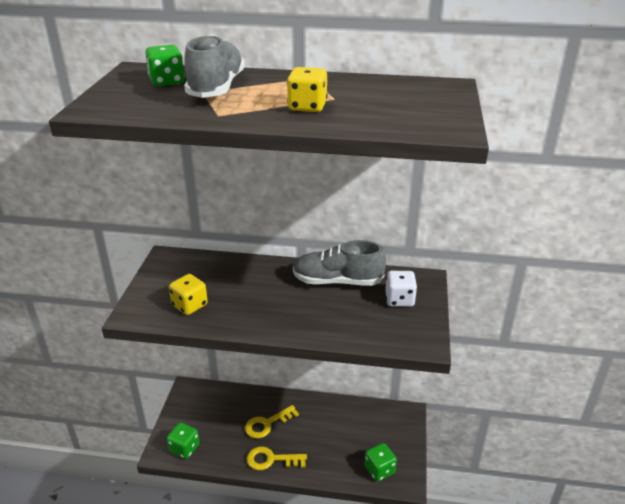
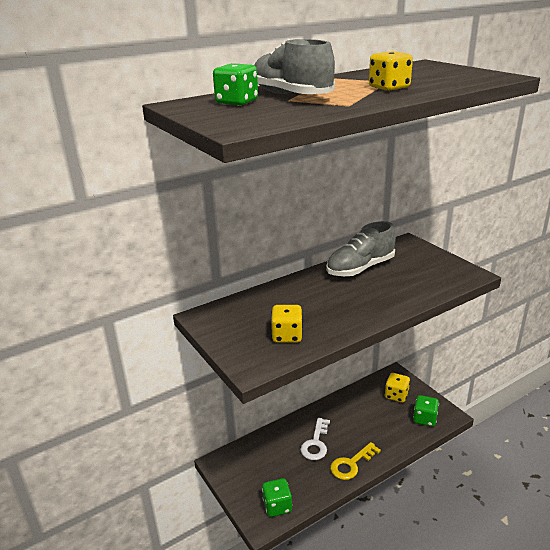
camera: 40 degrees left, 5 degrees down
(267, 424) = (316, 443): yellow key -> white key
(382, 433) = (396, 395): none -> yellow dice
(399, 300) = (415, 259): white dice -> none

